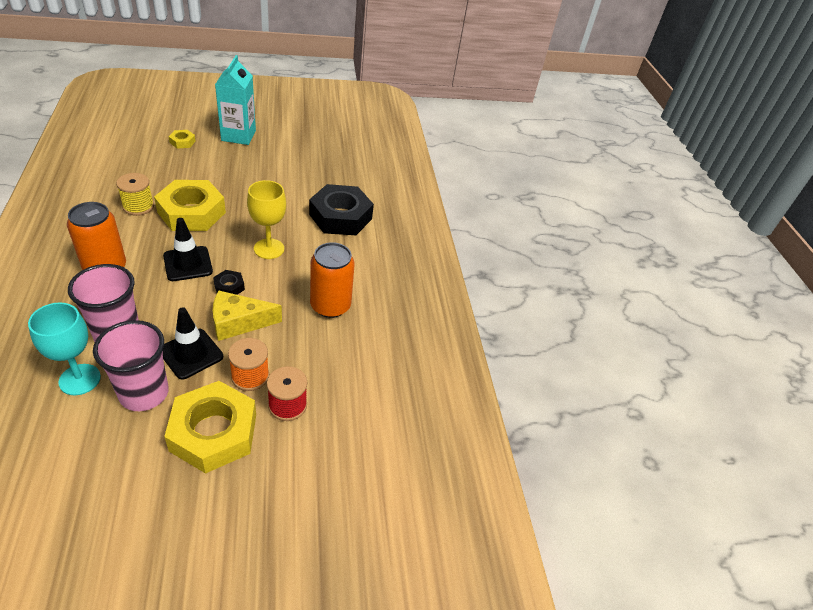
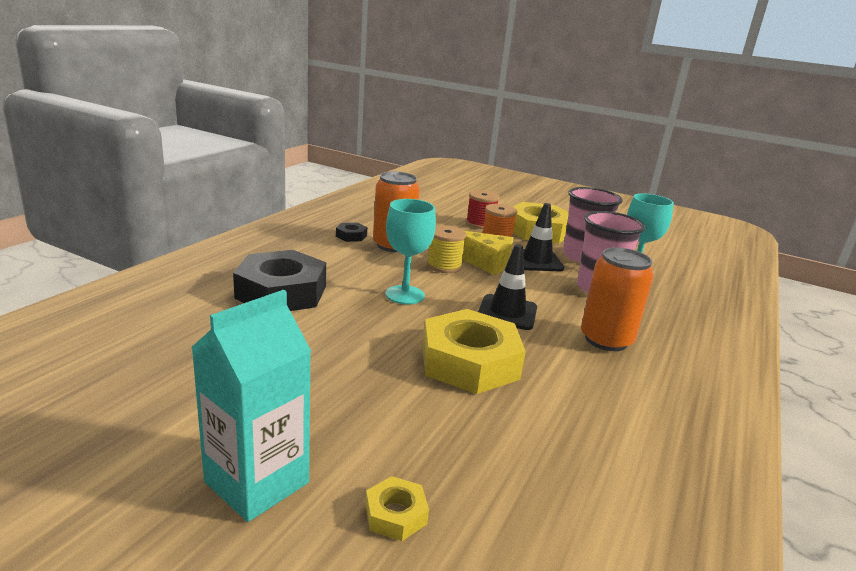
camera: 140 degrees left, 20 degrees down
(138, 206) = (546, 398): yellow spool -> yellow spool (444, 266)
(229, 287) = (475, 283): black nut -> black nut (351, 236)
(269, 249) = (405, 295): yellow goblet -> turquoise goblet

